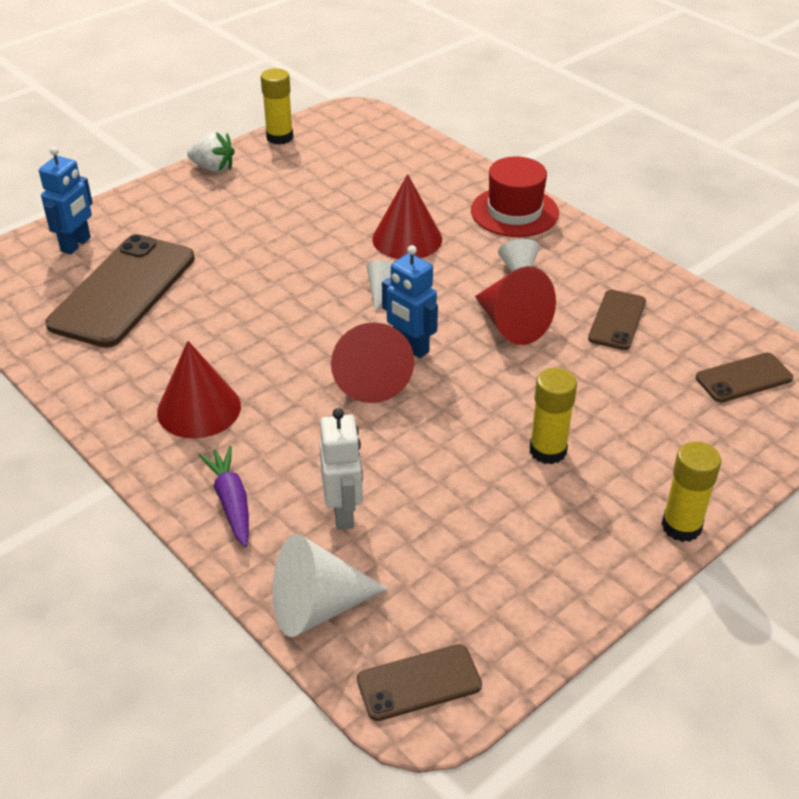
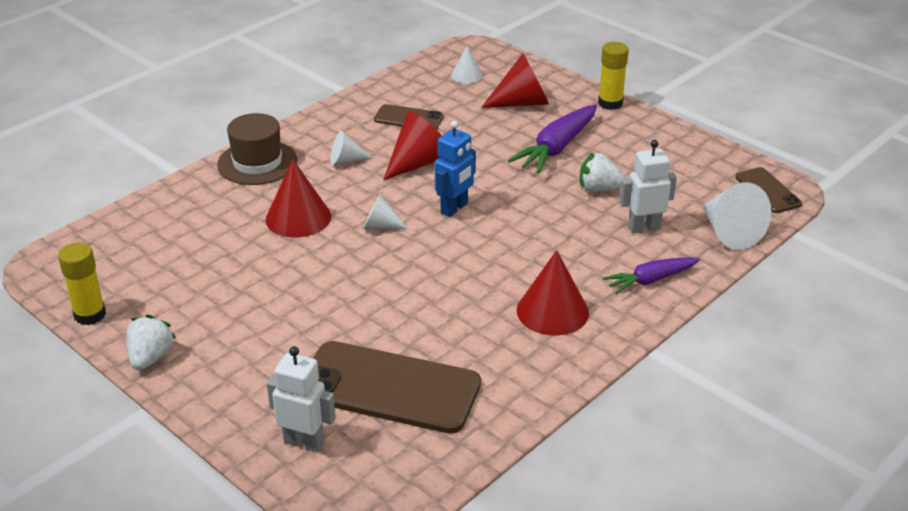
camera: 95 degrees left, 5 degrees down
(76, 244) = (304, 442): blue robot -> white robot
(371, 378) = (496, 225): red cone -> red cone (522, 102)
(441, 481) = (599, 189): none -> white strawberry
(514, 212) = (257, 162): red hat -> brown hat
(548, 450) = (557, 147): yellow glue stick -> purple carrot
(744, 378) = (466, 75): brown phone -> white cone

